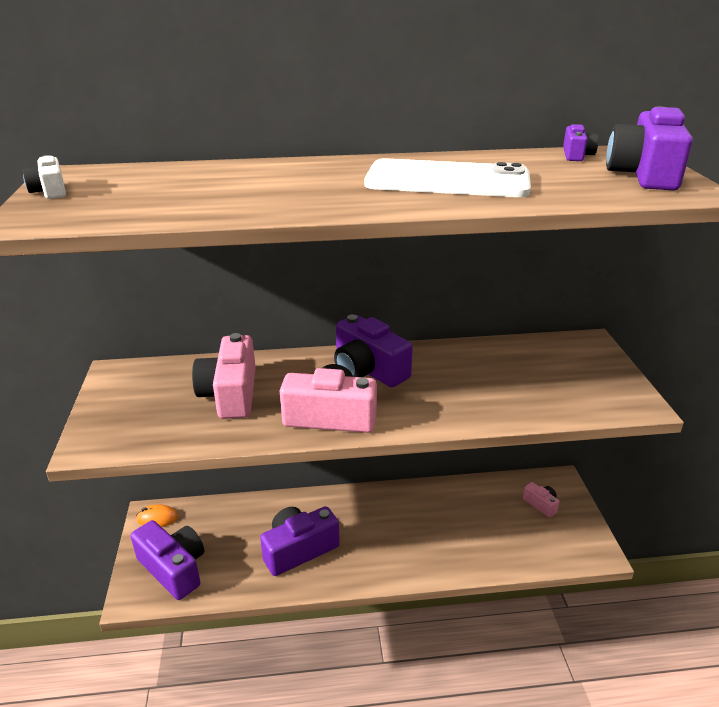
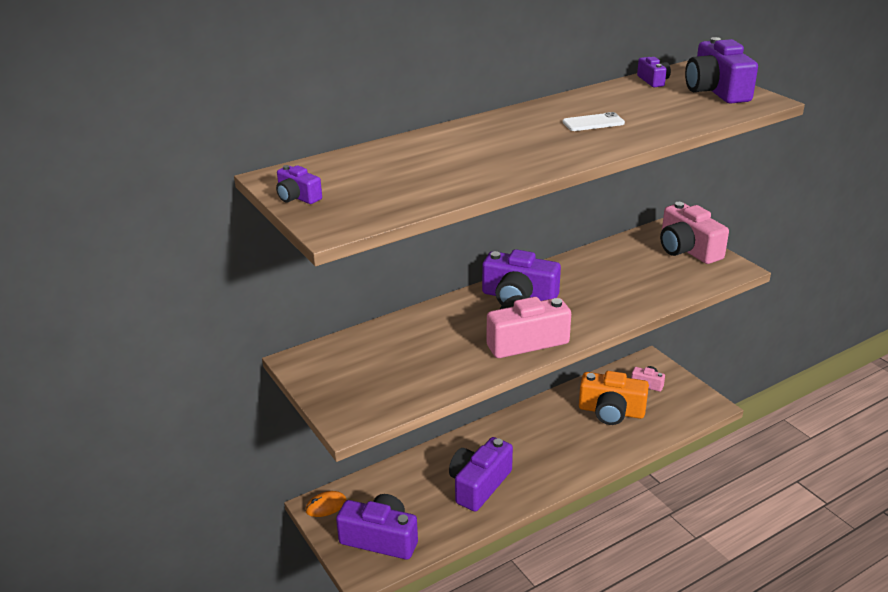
camera: 25 degrees left, 0 degrees up
(50, 191) = (297, 197): white camera -> purple camera
(230, 394) = (425, 348): pink camera -> pink camera (687, 249)
(447, 180) = (593, 123): white phone -> white phone, size x0.45
(482, 521) = (611, 411): none -> orange camera

